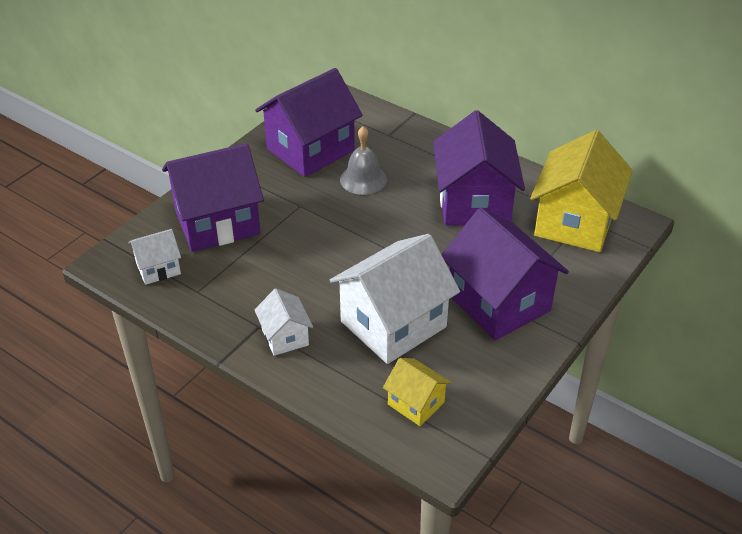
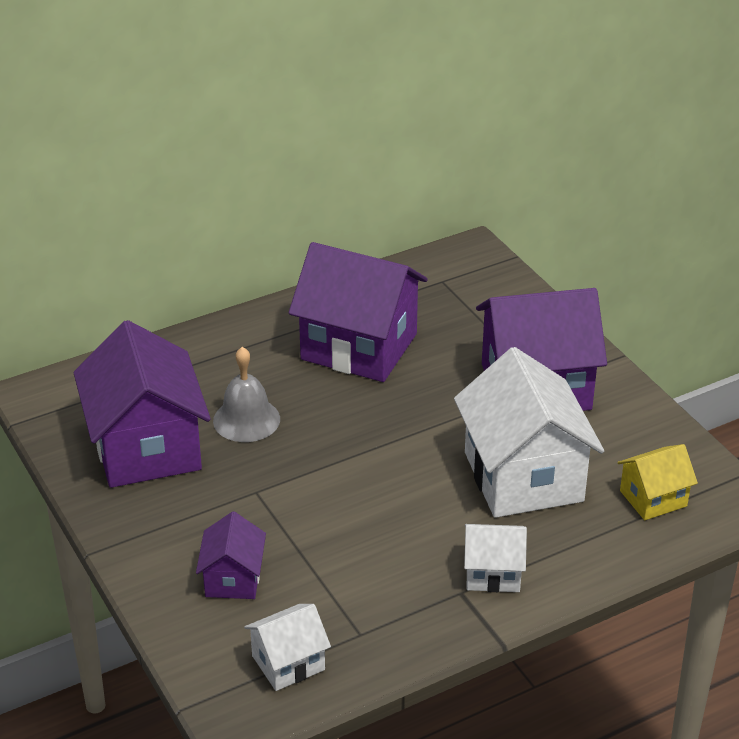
camera: 65 degrees left, 5 degrees down
(158, 268) = (288, 663): white house -> white house turned 60 degrees clockwise
(217, 222) = (233, 579): purple house -> purple house, size x0.50
(575, 222) = (444, 288): yellow house -> none

